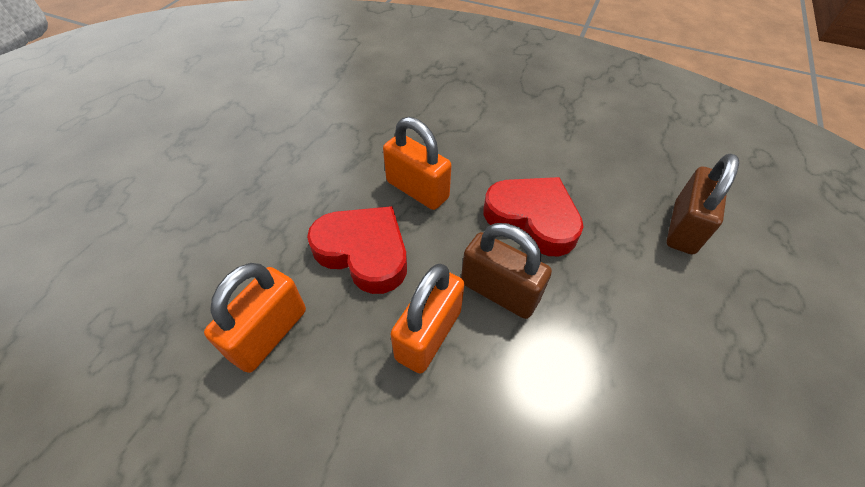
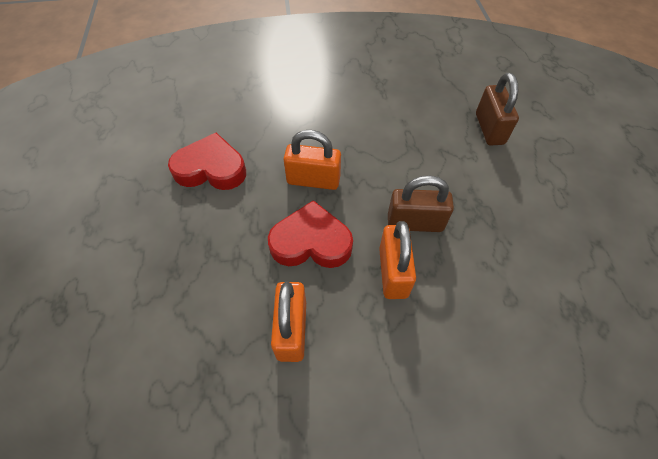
camera: 30 degrees left, 5 degrees up
(532, 219) = (402, 165): red heart -> red heart (211, 168)

